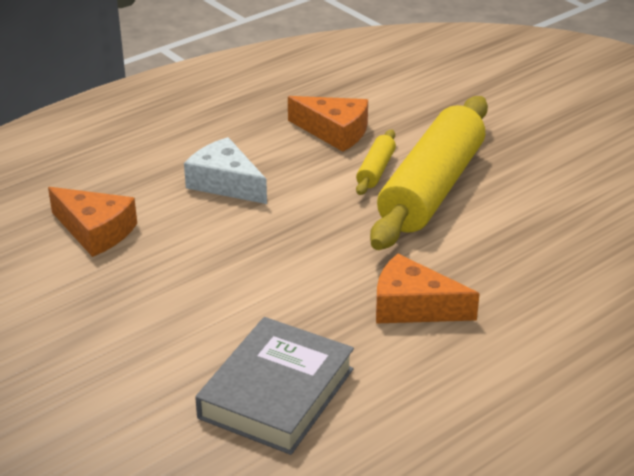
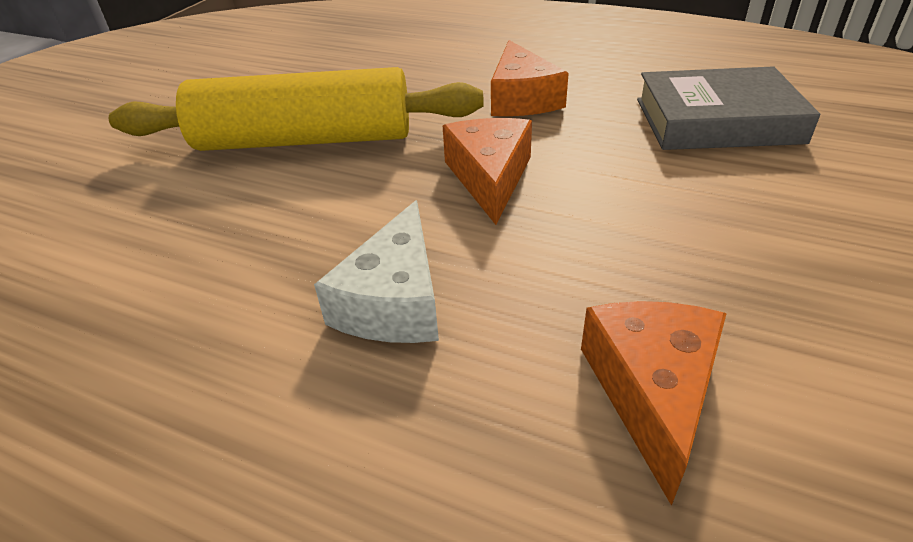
camera: 115 degrees left, 5 degrees up
(334, 132) = (182, 249): orange cheese -> orange cheese (489, 177)
(376, 170) = (281, 184): yellow rolling pin -> none

